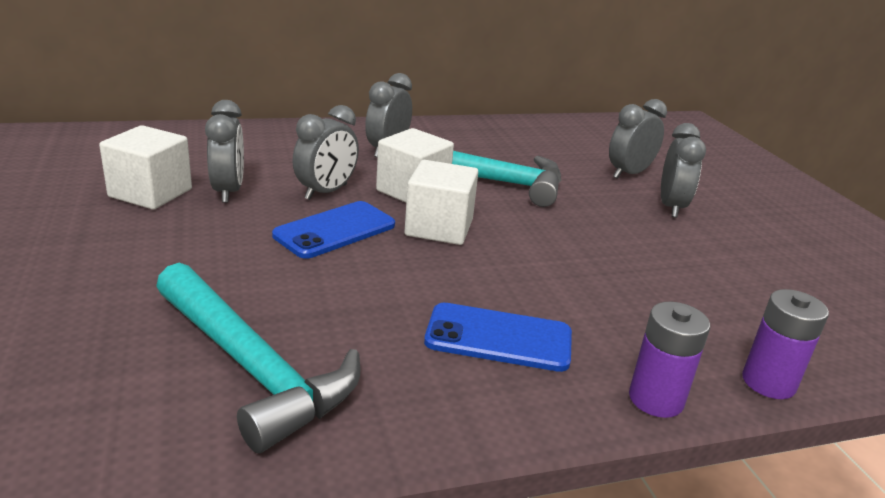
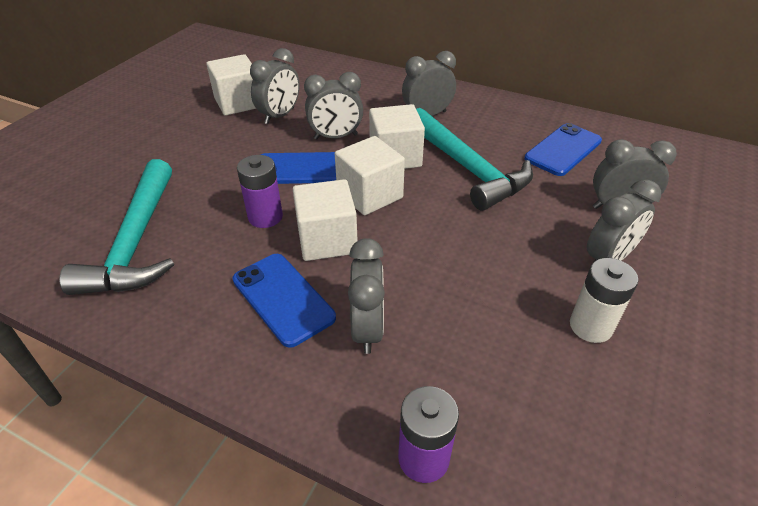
camera: 45 degrees right, 15 degrees up
(460, 276) = (327, 240): none -> white cube
(536, 147) = (563, 150): none -> blue phone
(601, 324) = (367, 328): none -> grey clock
(656, 399) = (314, 408): purple battery -> purple battery (265, 217)
(724, 251) = (590, 326): none -> white battery

